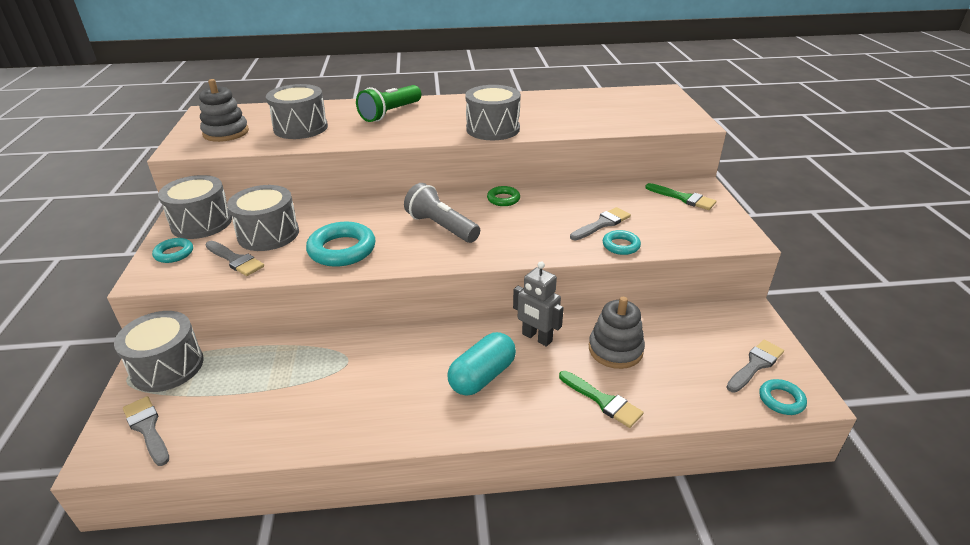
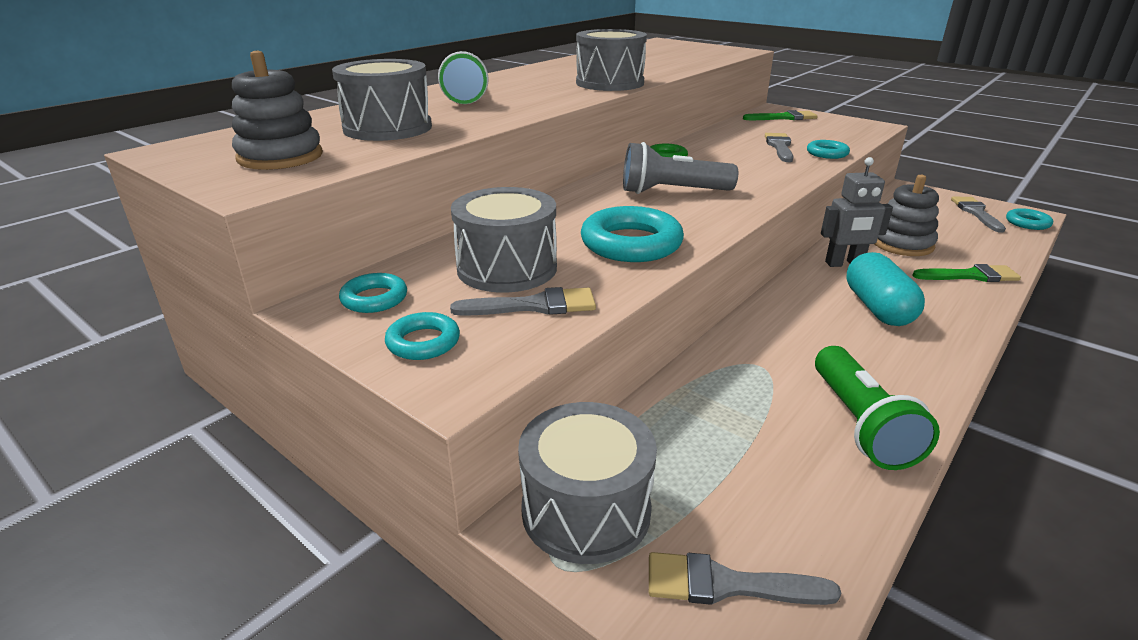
camera: 45 degrees left, 5 degrees down
(201, 223) = (374, 299): grey drum -> turquoise ring
(321, 420) = (860, 424): none -> green flashlight

